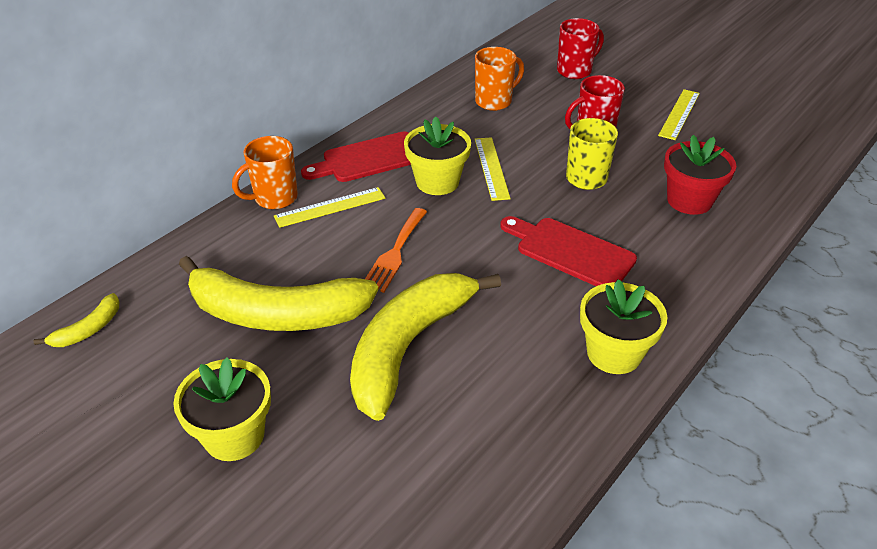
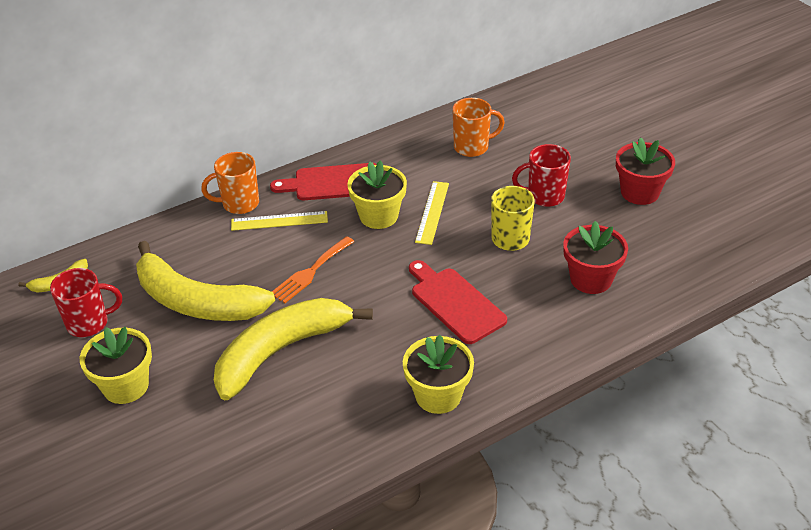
camera: 20 degrees right, 0 degrees up
(575, 71) = (567, 129): red mug -> red mug (89, 323)
(679, 114) = (639, 192): yellow ruler -> red flower pot

